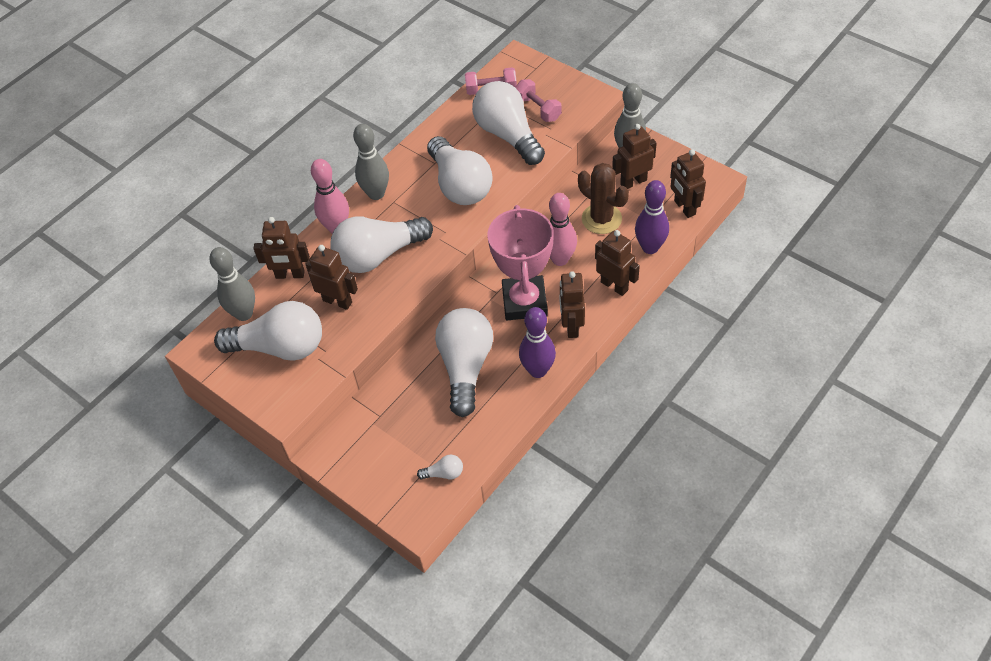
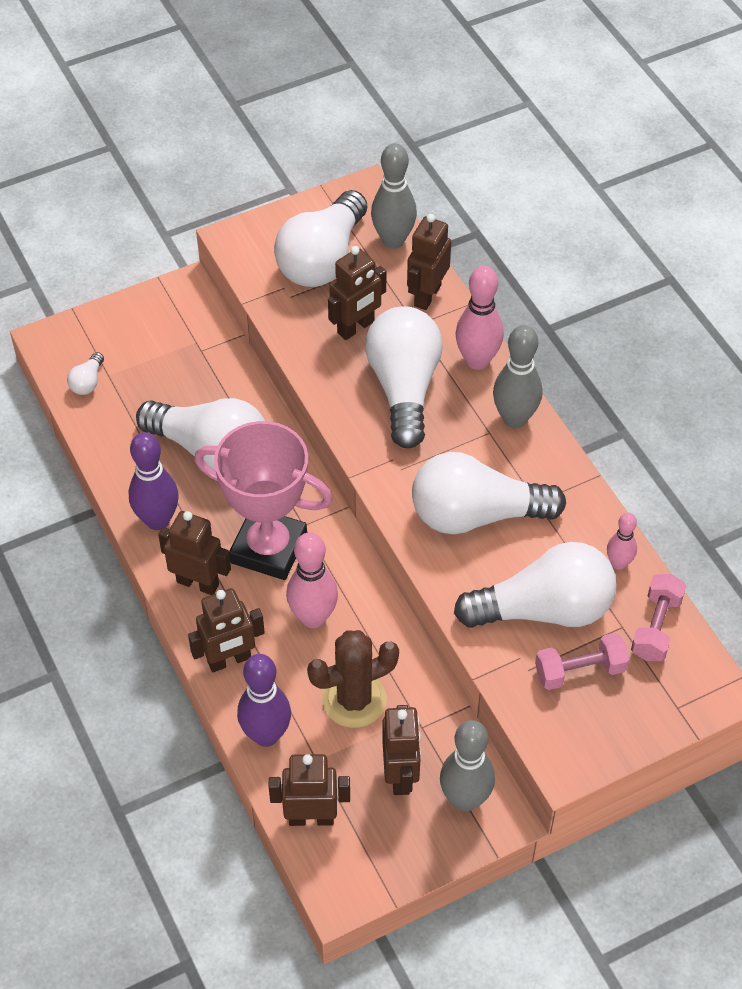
camera: 110 degrees right, 0 degrees up
(458, 116) = (618, 563): none -> pink bowling pin

